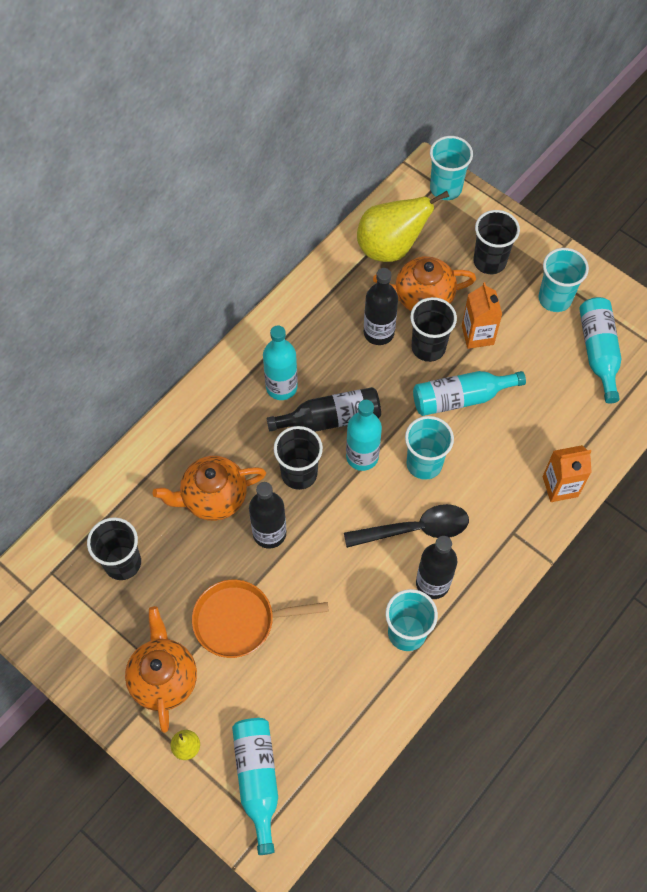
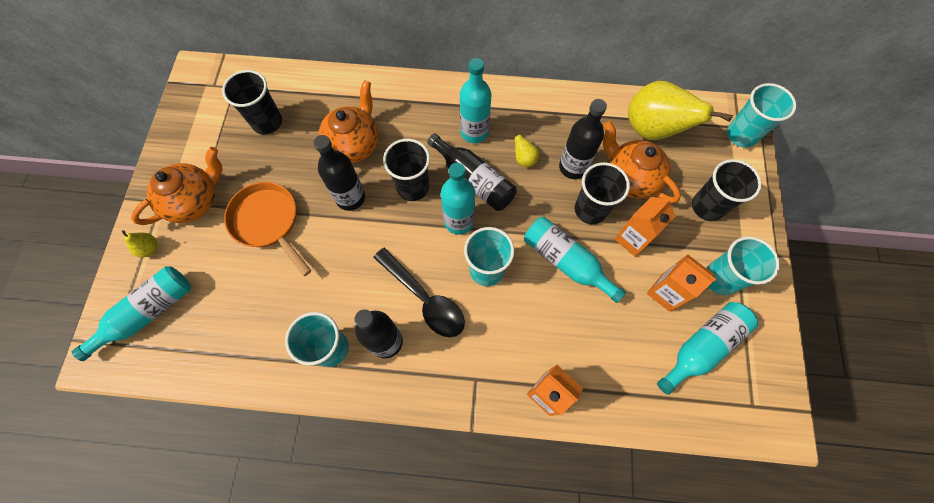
camera: 55 degrees right, 5 degrees up
(213, 497) = (354, 145): orange teapot -> orange teapot turned 75 degrees clockwise
(341, 365) = (524, 159): none -> yellow pear
(538, 344) = (665, 292): none -> orange carton

